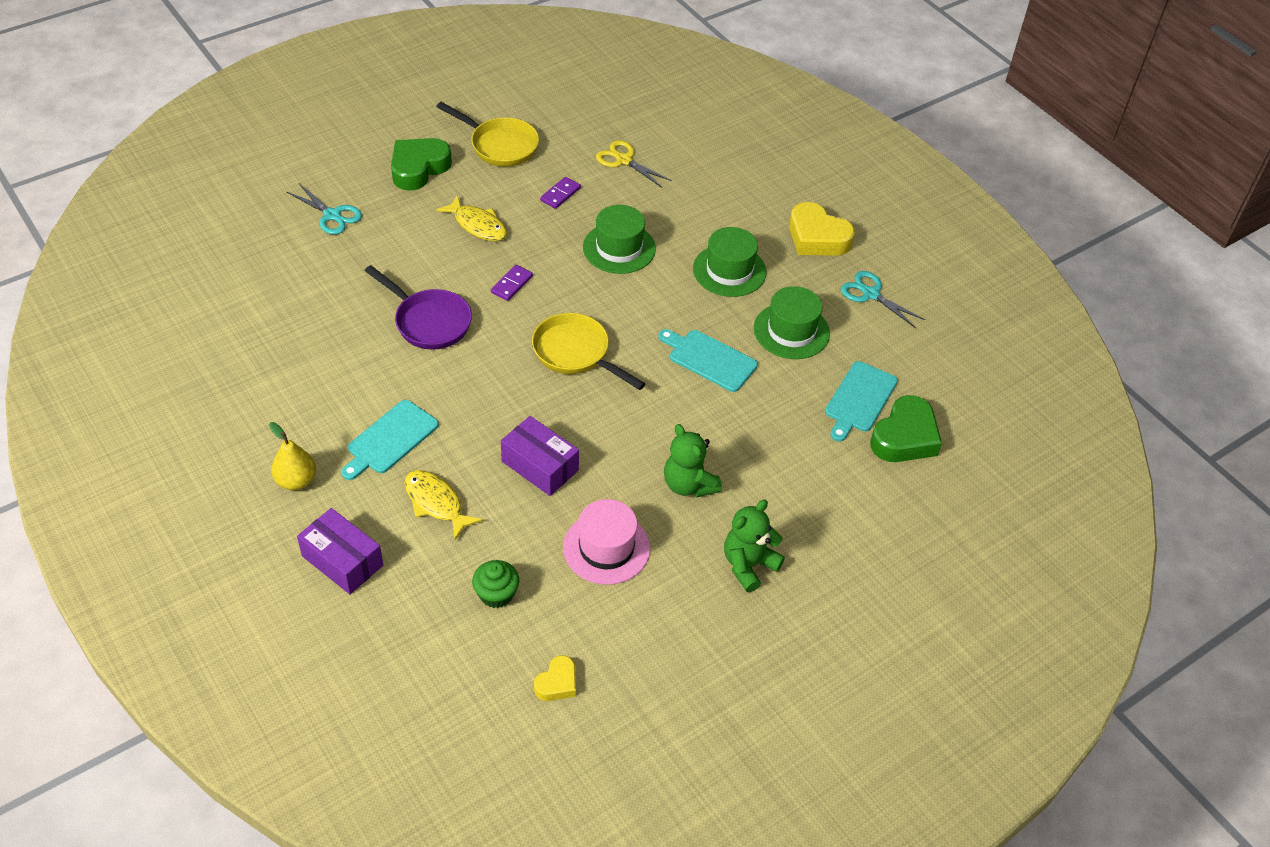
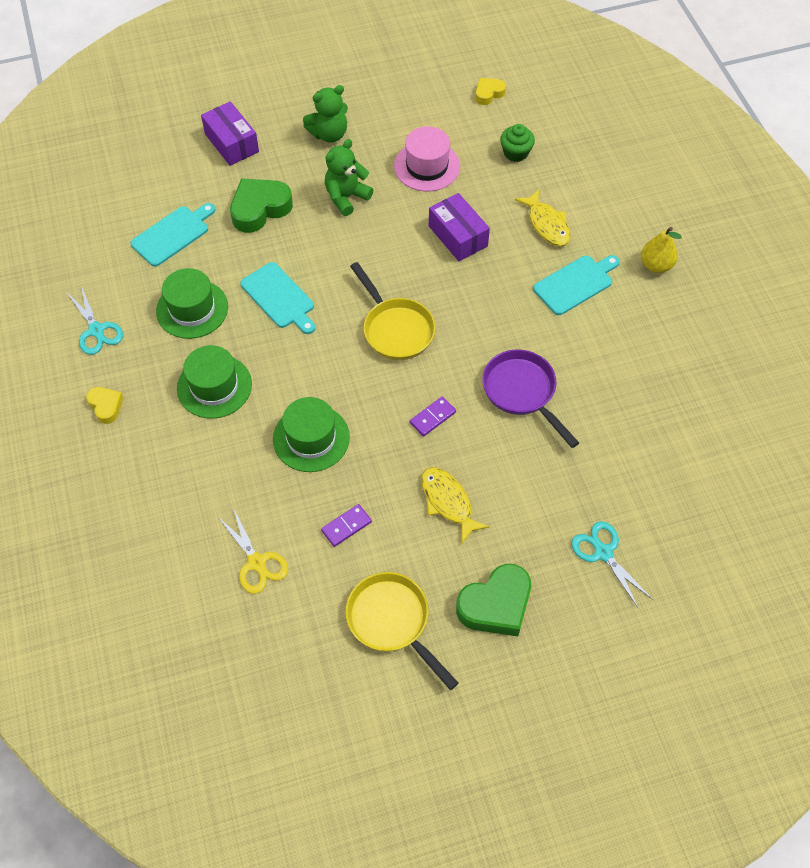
camera: 160 degrees left, 10 degrees up
(342, 561) = (624, 198): purple box -> purple box (232, 143)
(689, 484) = (346, 197): green teddy bear -> green teddy bear turned 120 degrees counterclockwise
(817, 237) = (106, 406): yellow heart -> yellow heart, size x0.55
(905, 437) = (157, 197): green heart -> green heart (260, 209)

